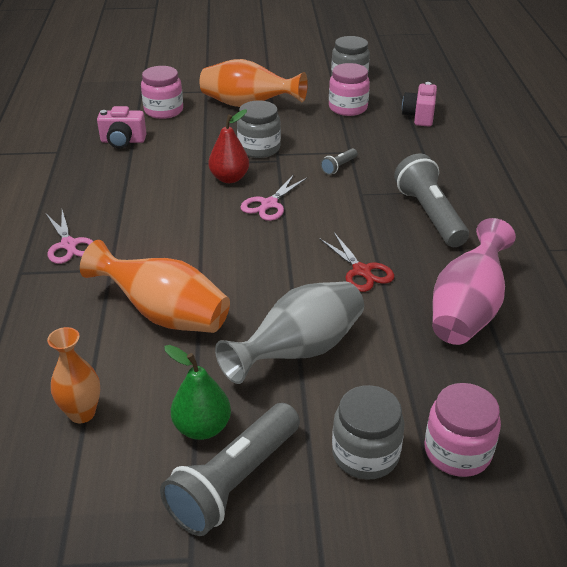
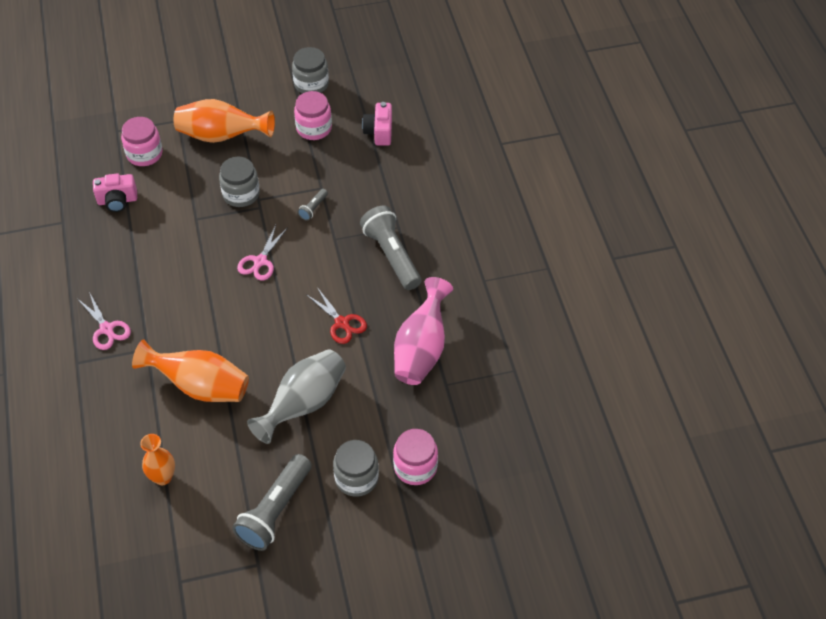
camera: 10 degrees left, 15 degrees up
(202, 427) = (247, 475): green pear -> none
(229, 178) = (222, 235): red pear -> none

